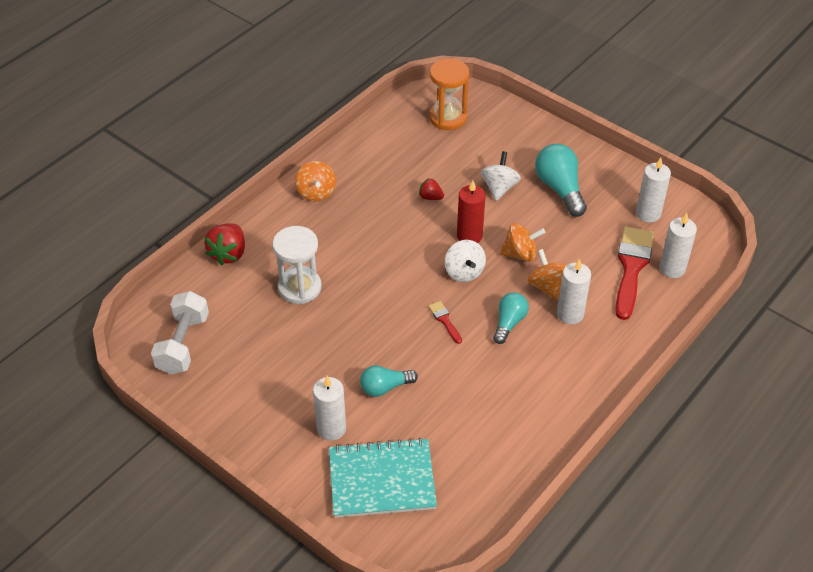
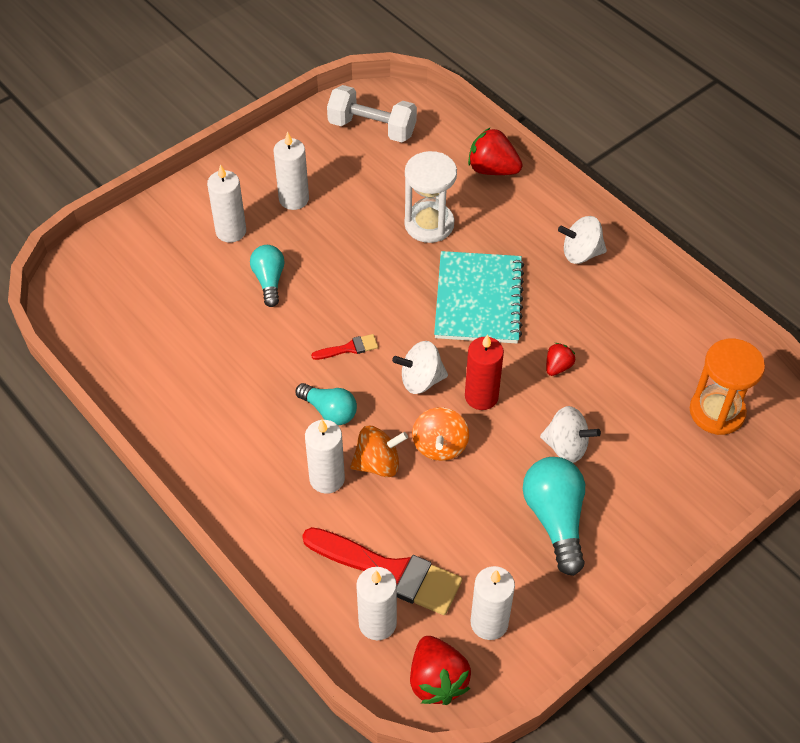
camera: 100 degrees right, 5 degrees up
(283, 388) = (294, 199): none -> white candle
(316, 193) = (580, 253): orange spinning top -> white spinning top
(382, 480) = (155, 263): turquoise notebook -> turquoise notebook (478, 299)
(560, 189) = (555, 519): turquoise light bulb -> turquoise light bulb turned 90 degrees counterclockwise
(698, 234) = (437, 680): none -> red strawberry

